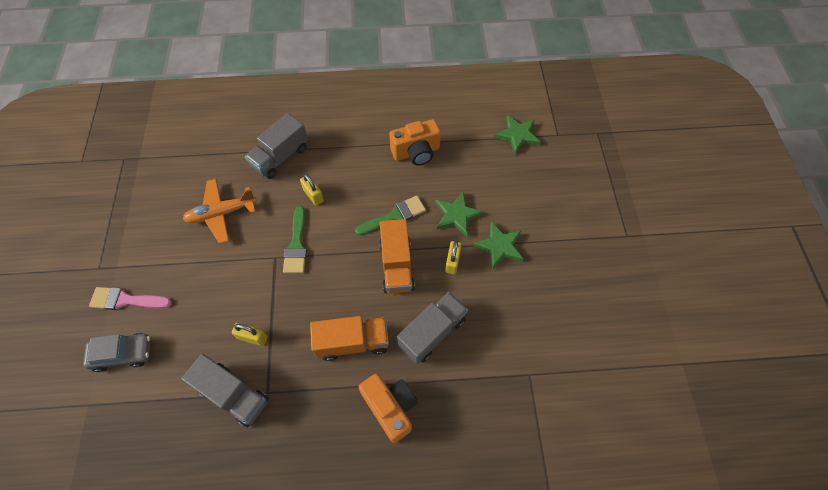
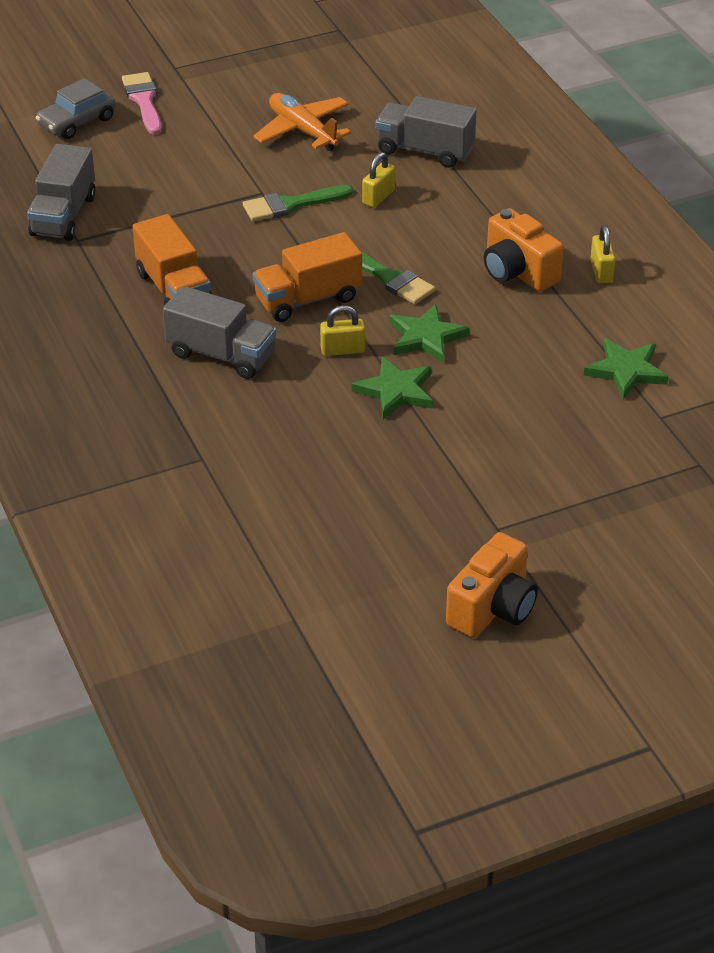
camera: 70 degrees right, 20 degrees down
(123, 354) = (77, 122): grey car -> grey car turned 75 degrees clockwise
(253, 337) = (141, 208): yellow padlock -> yellow padlock (601, 271)
(390, 408) = (100, 343): orange camera -> orange camera (493, 608)

